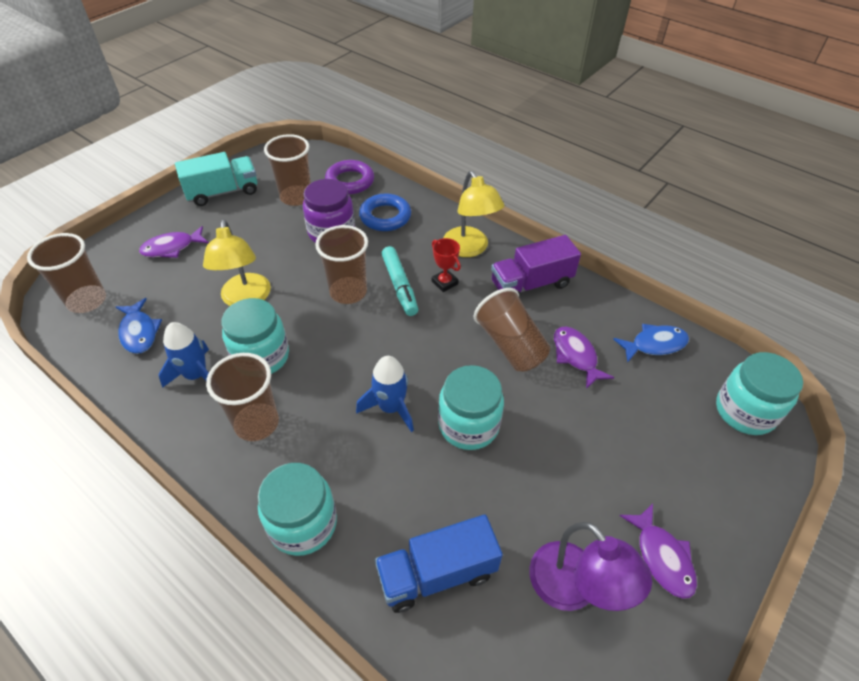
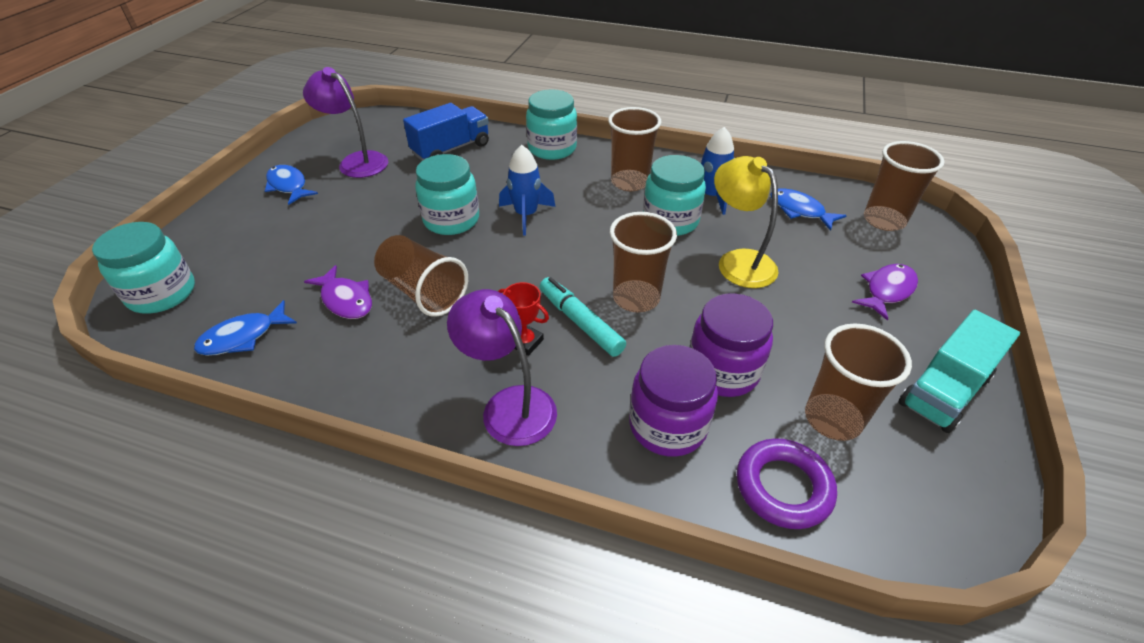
camera: 160 degrees right, 5 degrees down
(385, 216) = (667, 425): blue ring -> purple jar
(469, 249) = (509, 405): yellow lamp -> purple lamp
(531, 284) = (406, 373): purple truck -> none
(662, 557) = (288, 186): purple fish -> blue fish

